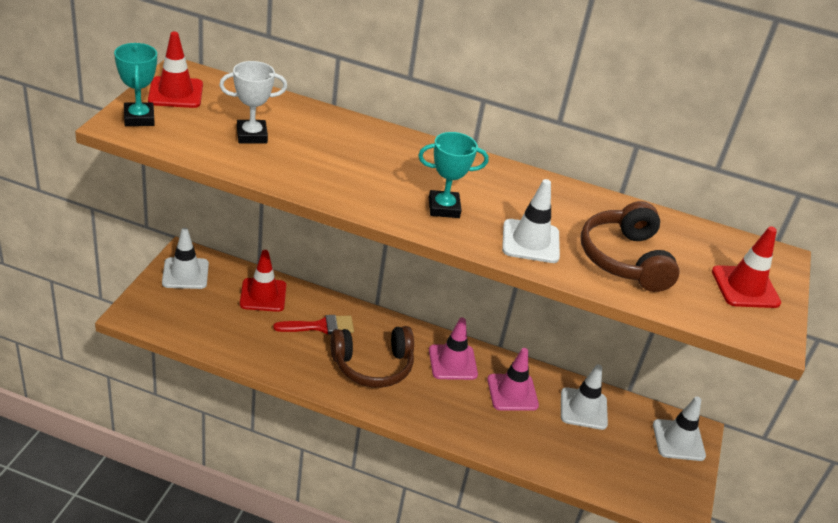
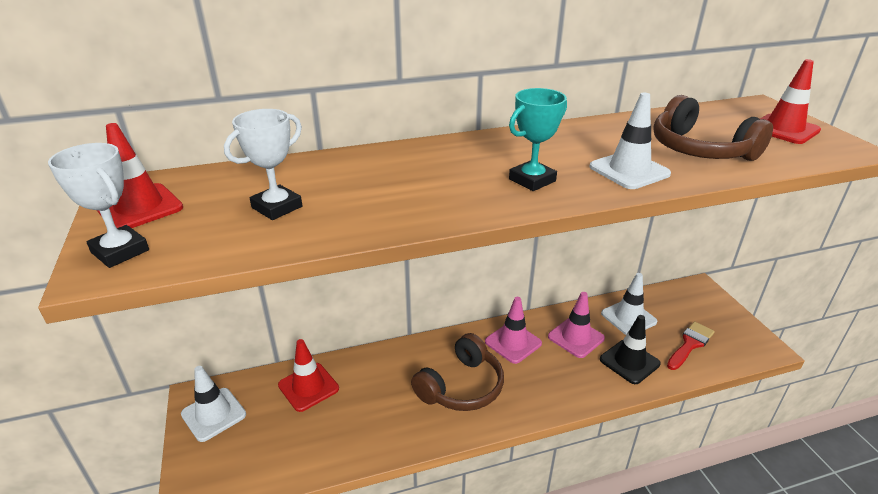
camera: 30 degrees left, 5 degrees down
(139, 118) = (120, 251): turquoise trophy -> white trophy
(320, 326) = (385, 382): red brush -> red brush (690, 344)
(534, 438) = (629, 362): none -> black traffic cone
(678, 440) = (700, 300): white traffic cone -> none

